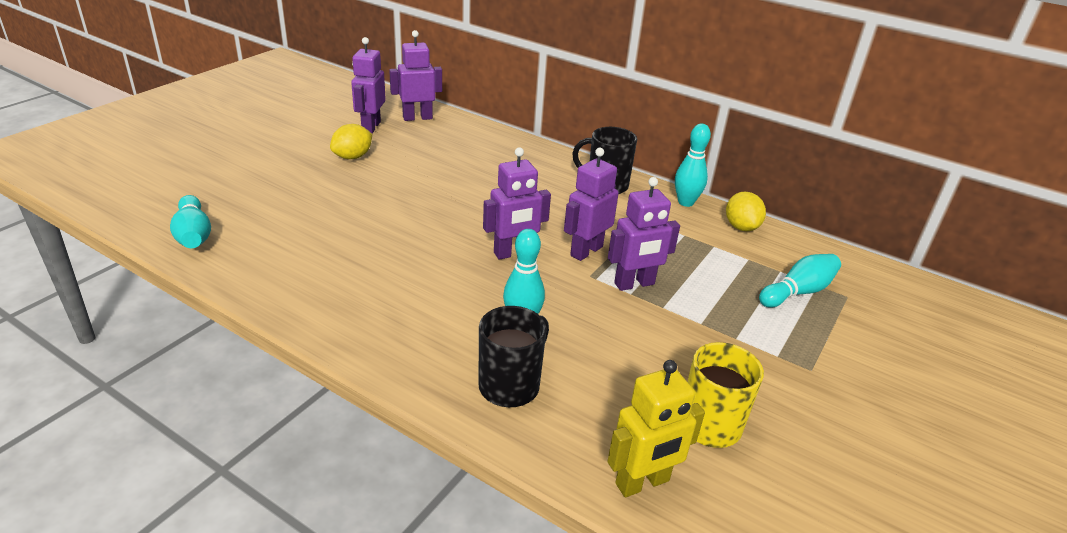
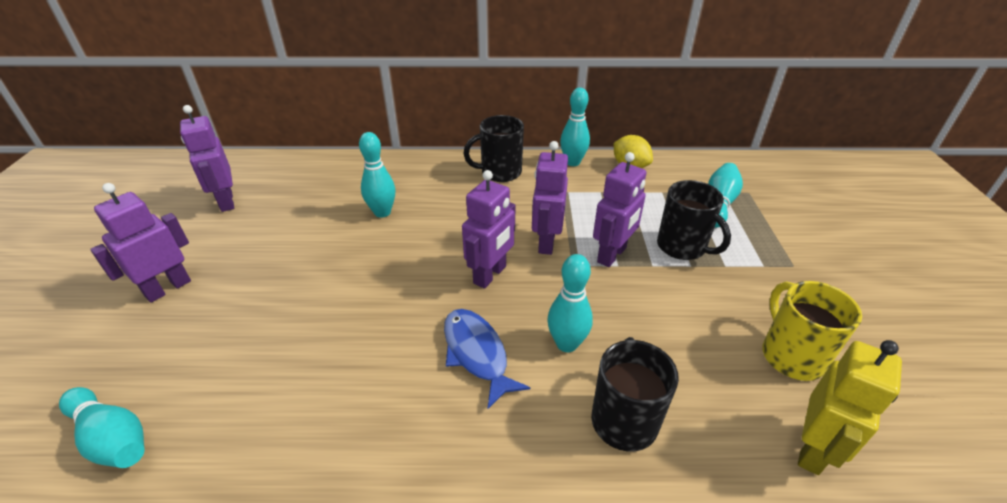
camera: 30 degrees left, 5 degrees up
(352, 157) = (235, 243): yellow lemon -> none
(417, 118) = (268, 173): purple robot -> purple robot (168, 288)
(447, 296) = (477, 354): none -> blue fish
(475, 177) = (382, 212): none -> turquoise bowling pin
(711, 307) = (682, 247): none -> black mug

